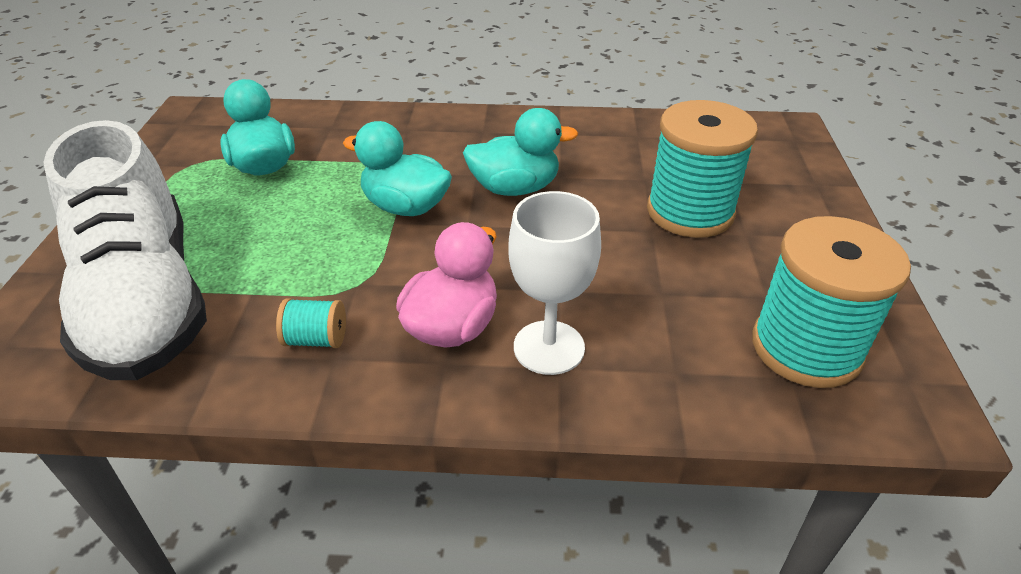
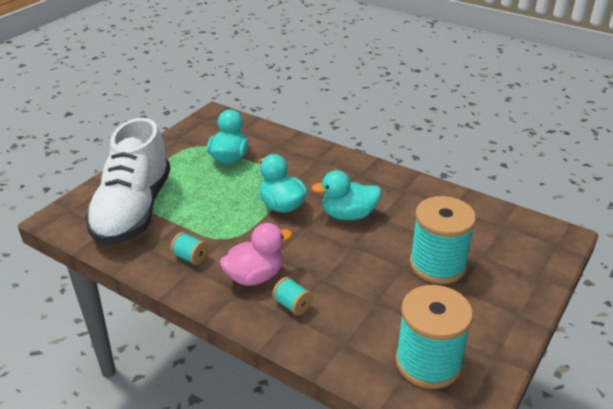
camera: 30 degrees right, 5 degrees down
(515, 188) = (348, 215): turquoise duck -> turquoise duck turned 150 degrees clockwise
(549, 347) = (292, 305): white goblet -> turquoise spool

